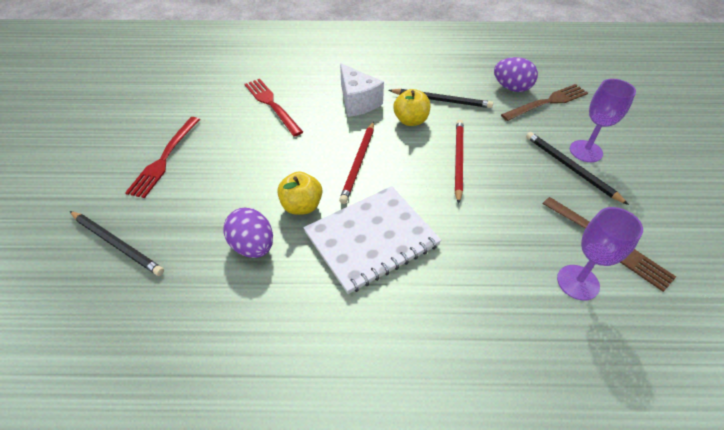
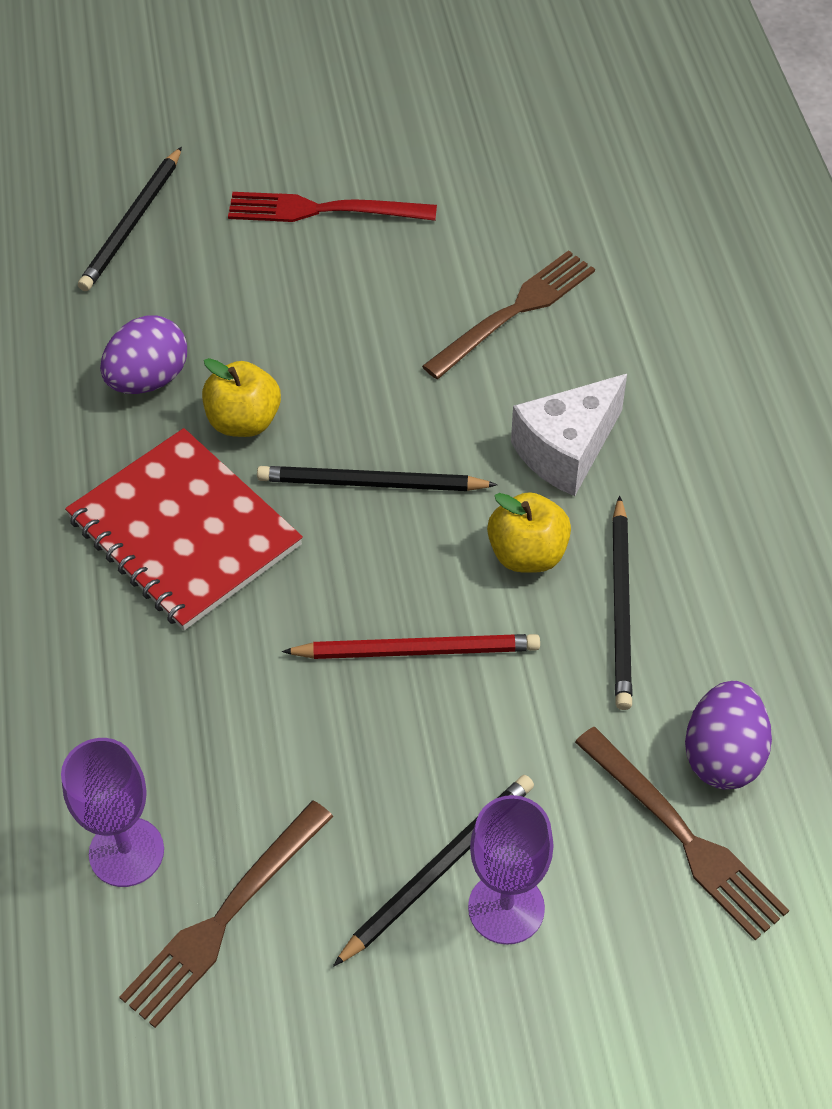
camera: 80 degrees right, 5 degrees up
(272, 105) = (514, 312): red fork -> brown fork
(358, 163) = (371, 483): red pencil -> black pencil
(371, 239) = (184, 532): white notebook -> red notebook

